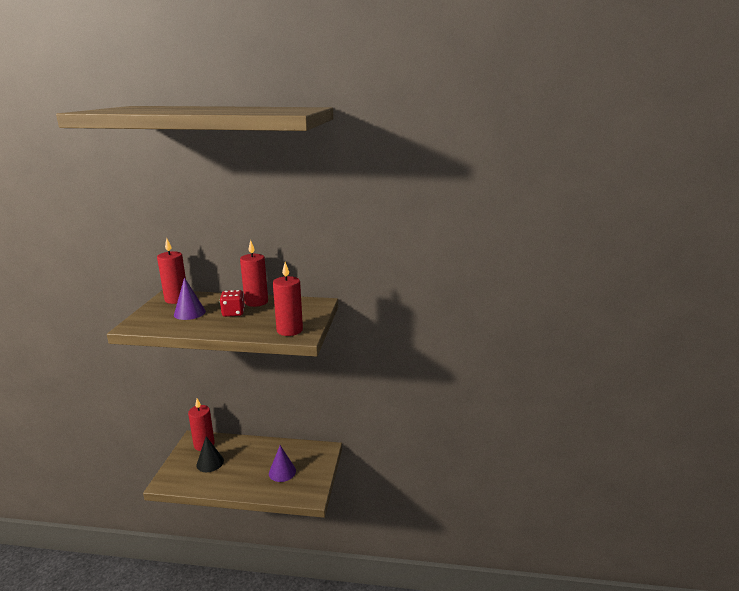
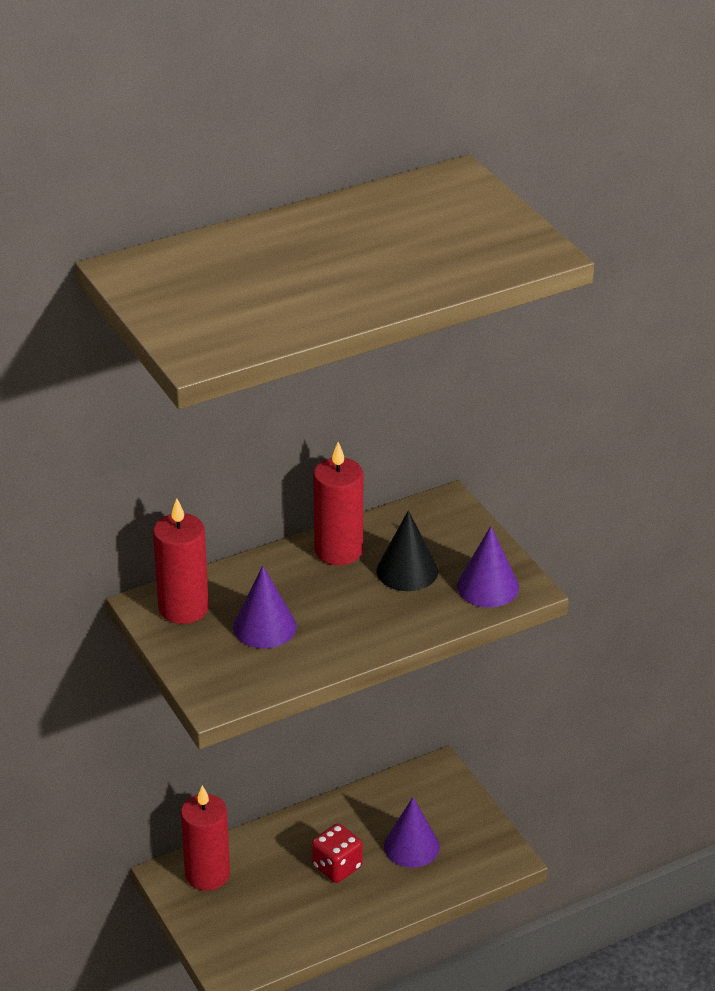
camera: 35 degrees left, 15 degrees up
(210, 463) = (264, 898): black cone -> black cone (407, 571)
(233, 313) = (340, 592): red dice -> red dice (337, 867)
(289, 330) = (488, 586): red candle -> purple cone

